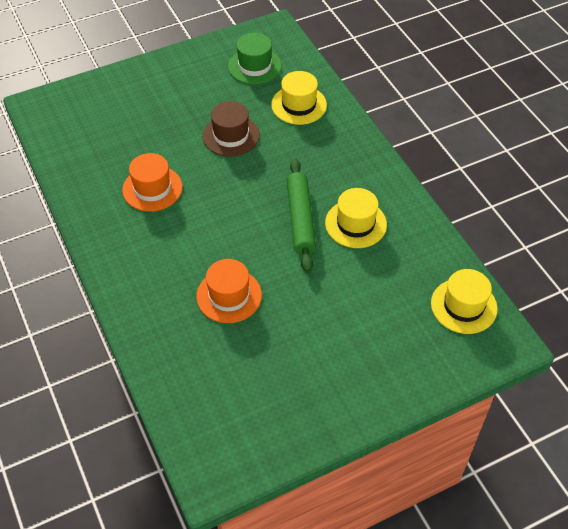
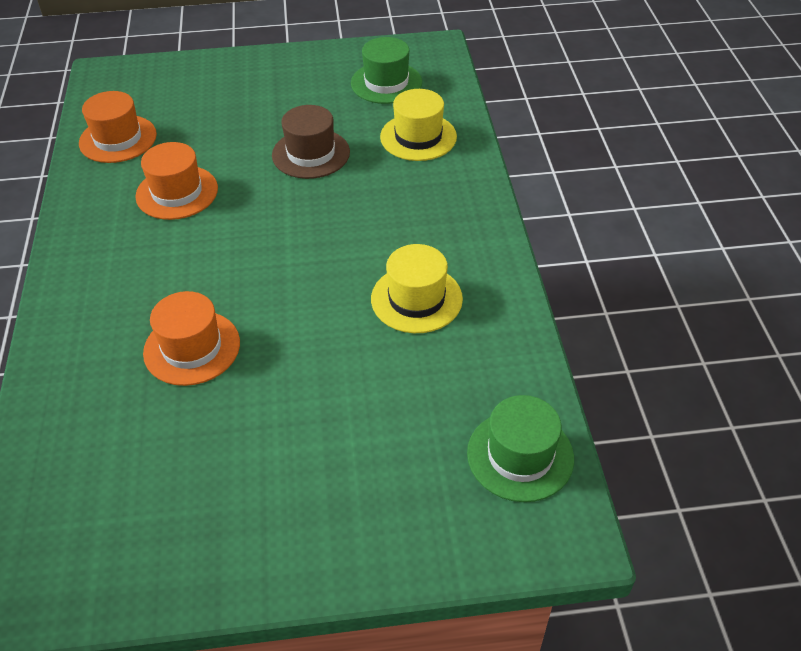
camera: 20 degrees right, 5 degrees down
(82, 157) = (118, 139): none -> orange hat
(300, 219) = (344, 274): green rolling pin -> none
(463, 306) = (520, 455): yellow hat -> green hat

